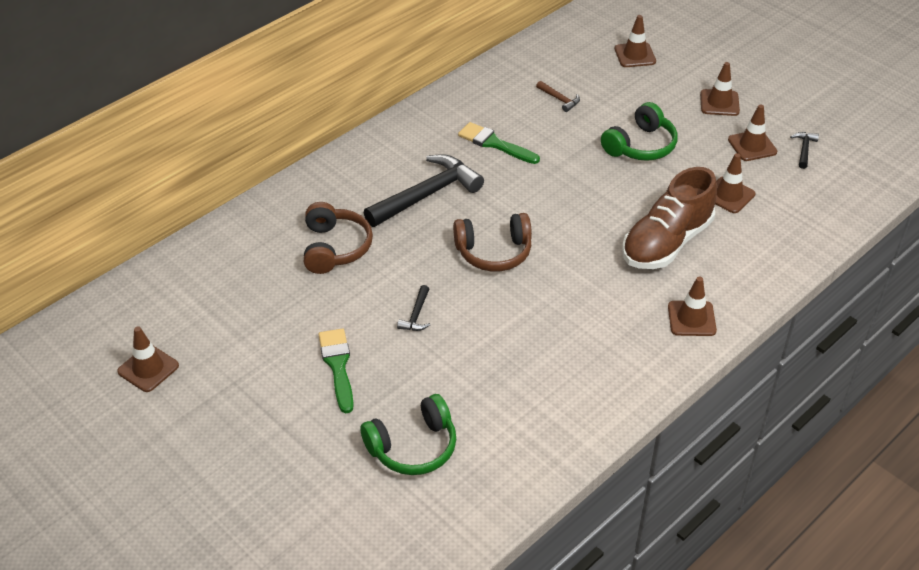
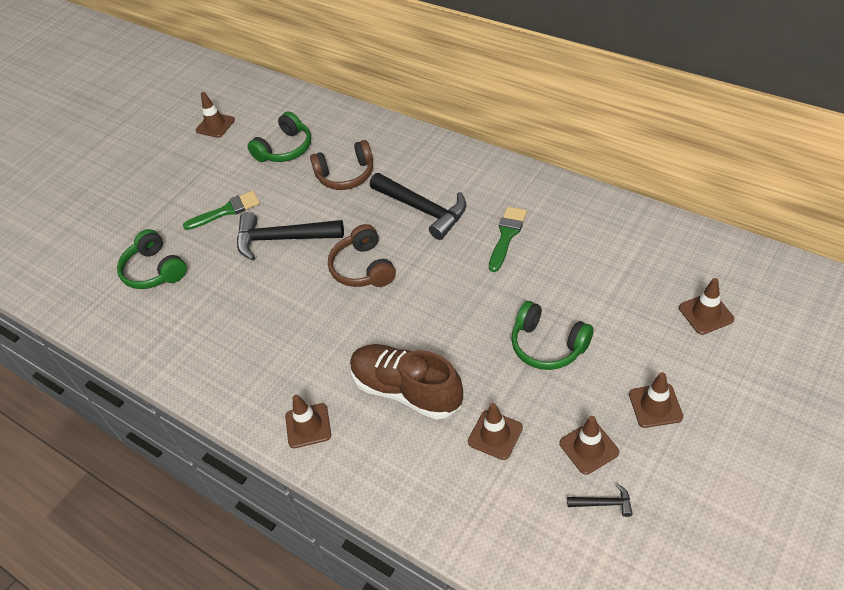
camera: 85 degrees right, 5 degrees up
(250, 298) = (285, 149): none -> green headphones
(416, 315) = (283, 239): black hammer -> black hammer, size x2.30
(559, 99) = (595, 267): brown hammer -> none

